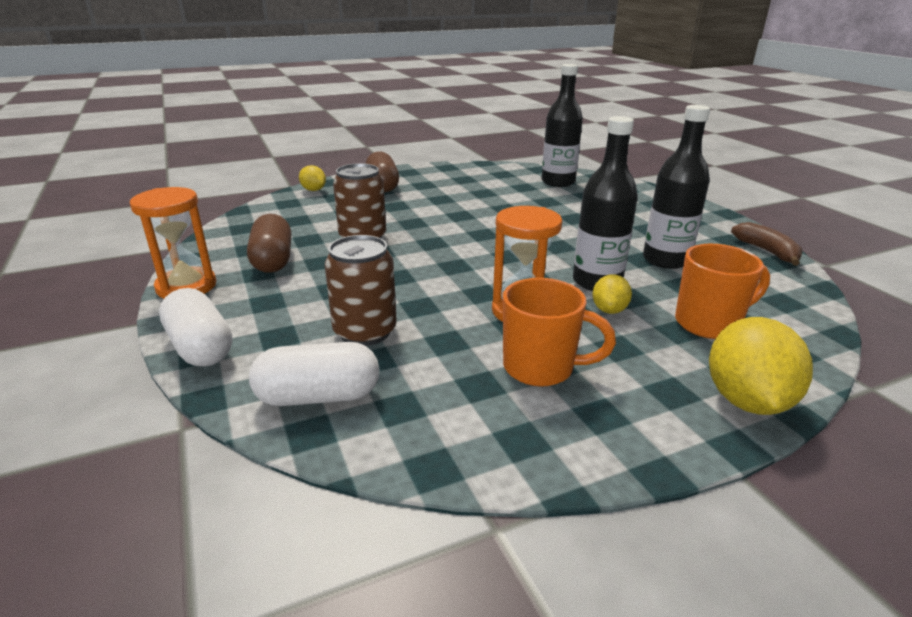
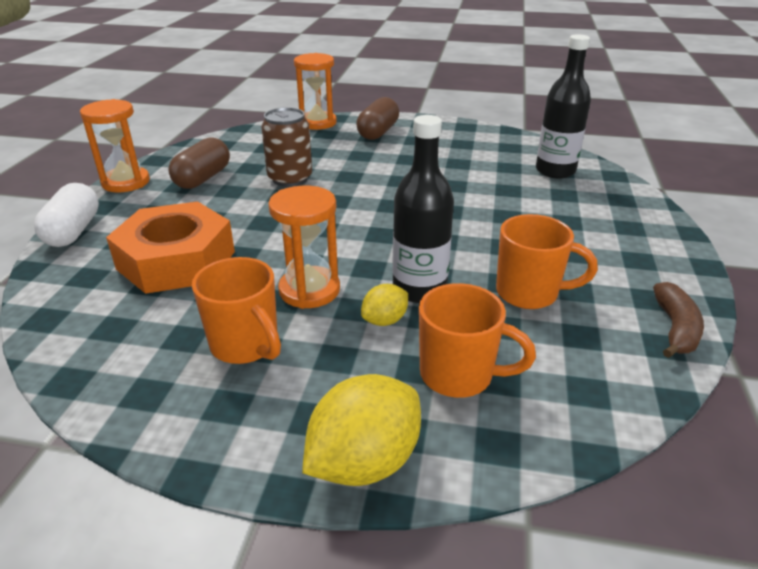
camera: 35 degrees right, 5 degrees up
(313, 190) = (317, 123): yellow lemon -> orange hourglass
(318, 396) = (82, 296): white capsule -> none
(365, 332) = (176, 260): brown can -> orange nut
(665, 260) = (529, 293): black bottle -> orange mug

